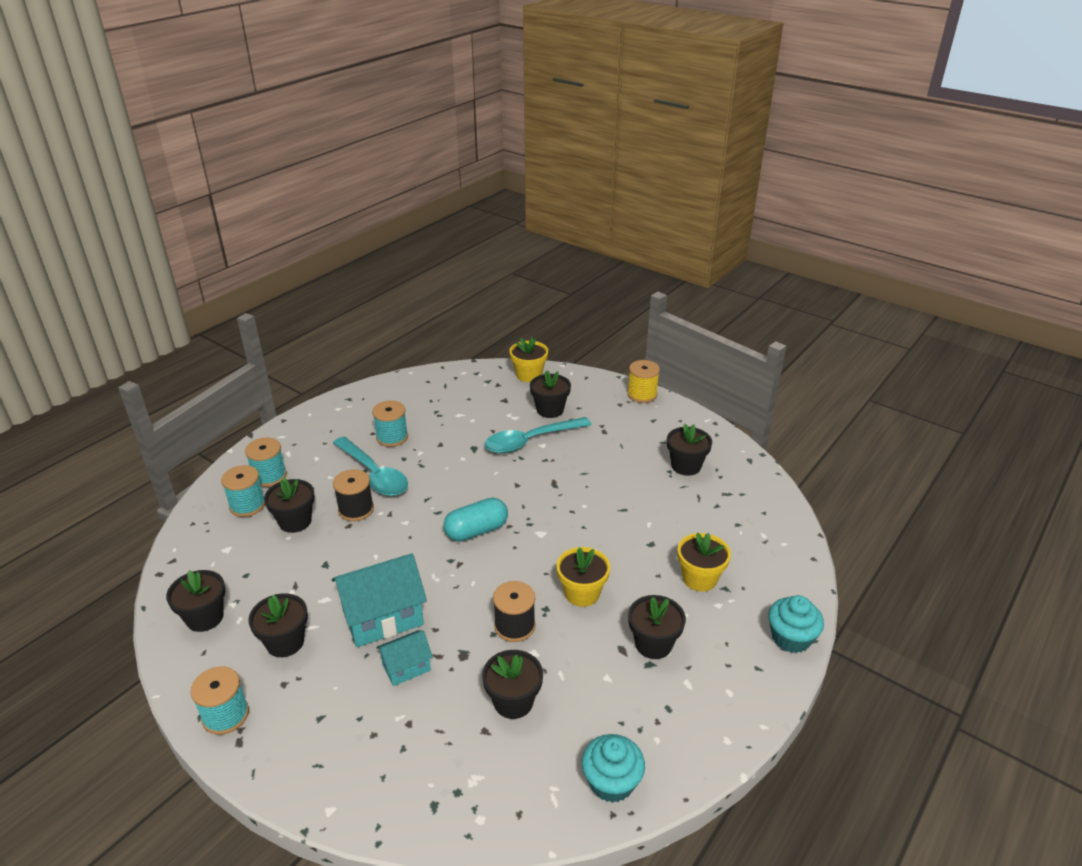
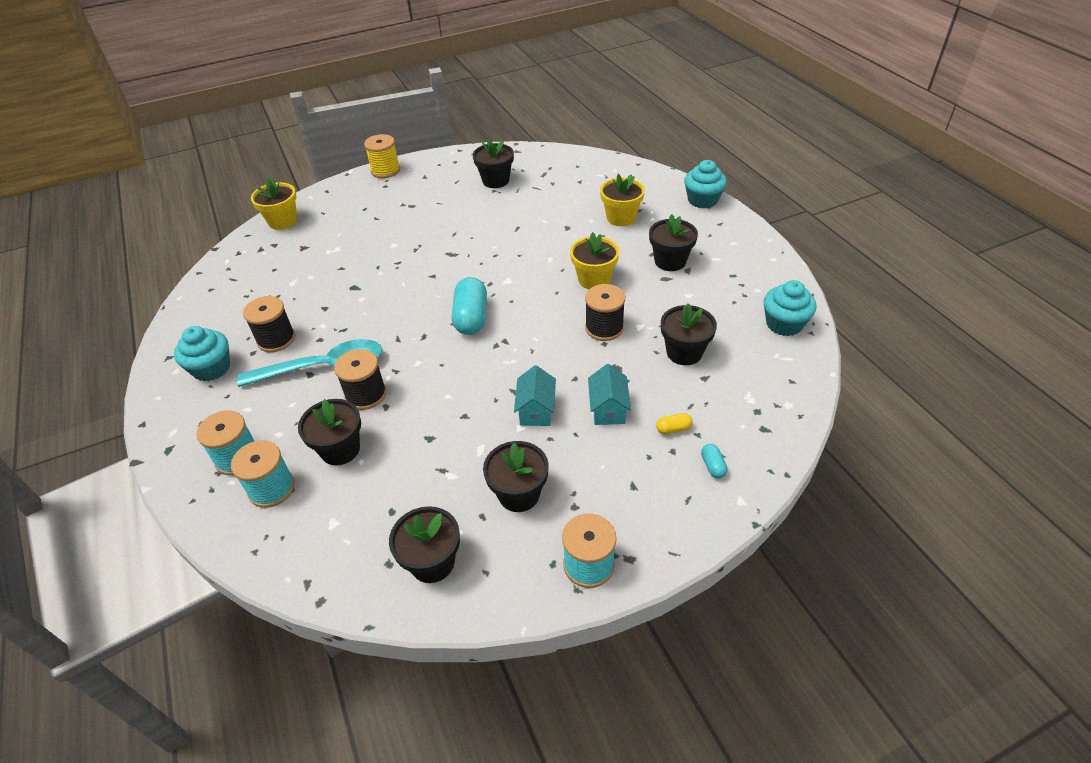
camera: 60 degrees left, 10 degrees up
(347, 423) = (211, 368): none -> turquoise cupcake
(365, 773) = (713, 466): none -> turquoise capsule
(383, 617) = (536, 410): turquoise house -> turquoise house, size x0.55
(392, 437) = (276, 339): turquoise spool -> black spool
(401, 726) = (673, 429): none -> yellow capsule
(530, 441) = (381, 249): turquoise spoon -> none
(550, 410) = (349, 225): black flower pot -> none

